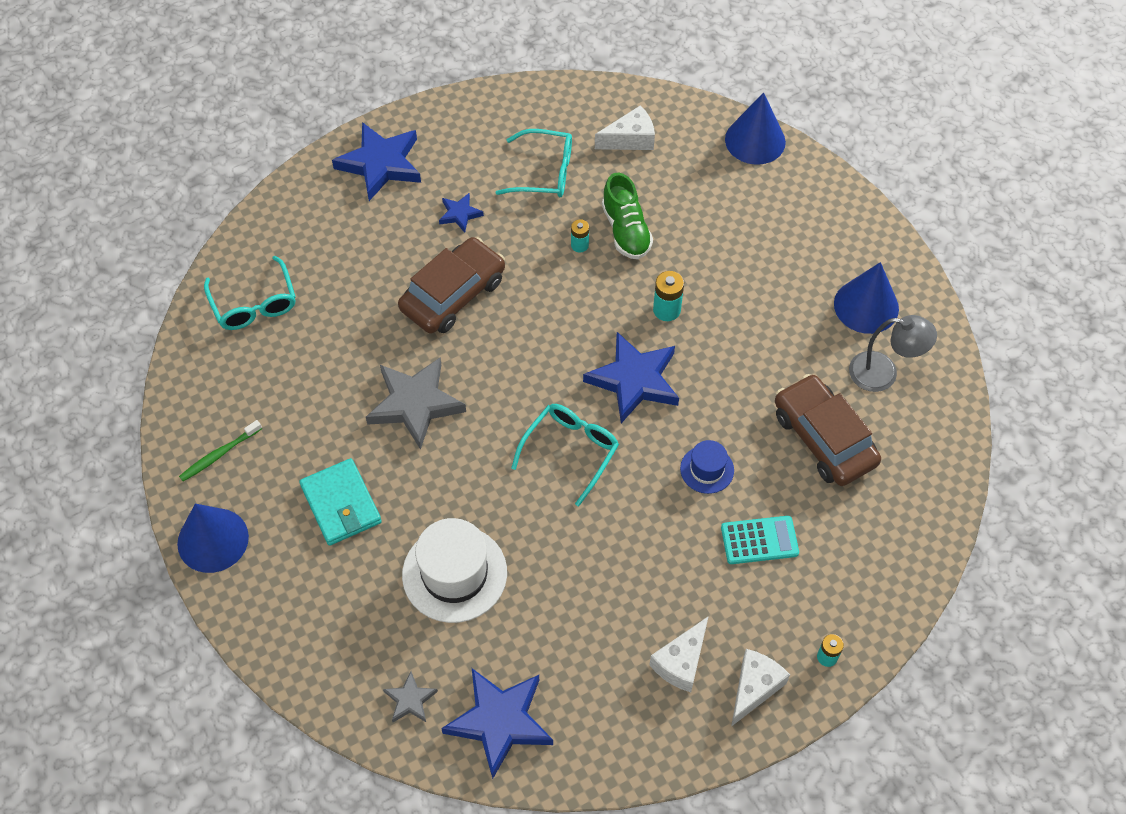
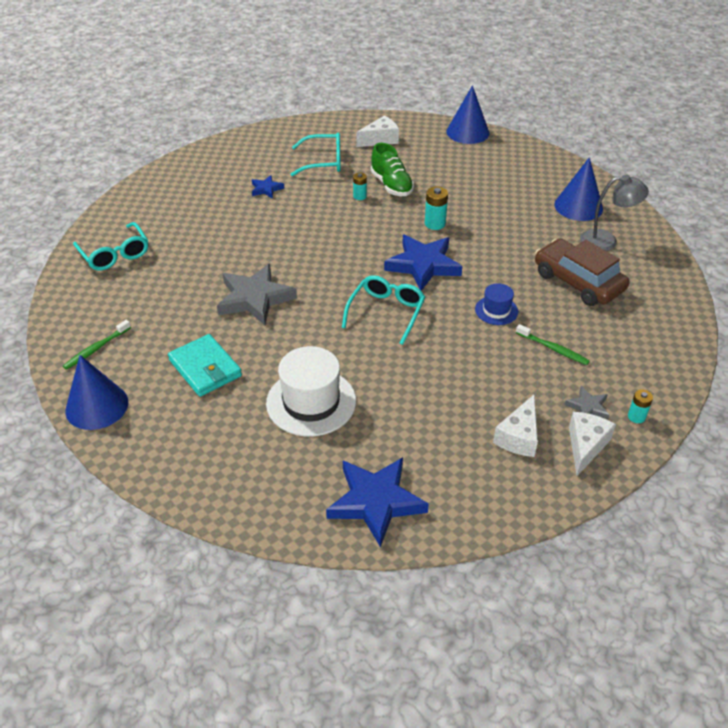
camera: 10 degrees left, 15 degrees down
(381, 164) = (201, 169): blue star -> none
(410, 700) = (292, 497): grey star -> grey star (587, 407)
(453, 294) = (271, 232): brown car -> none
(759, 540) = (553, 348): turquoise calculator -> green toothbrush

